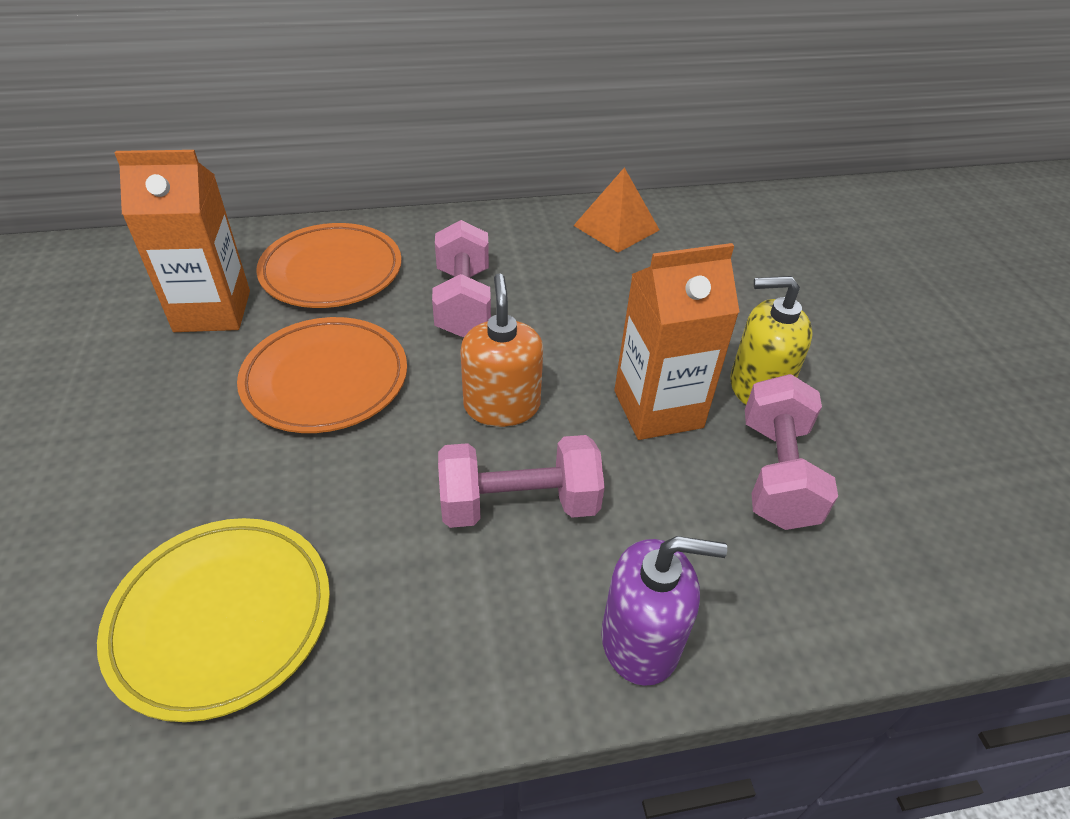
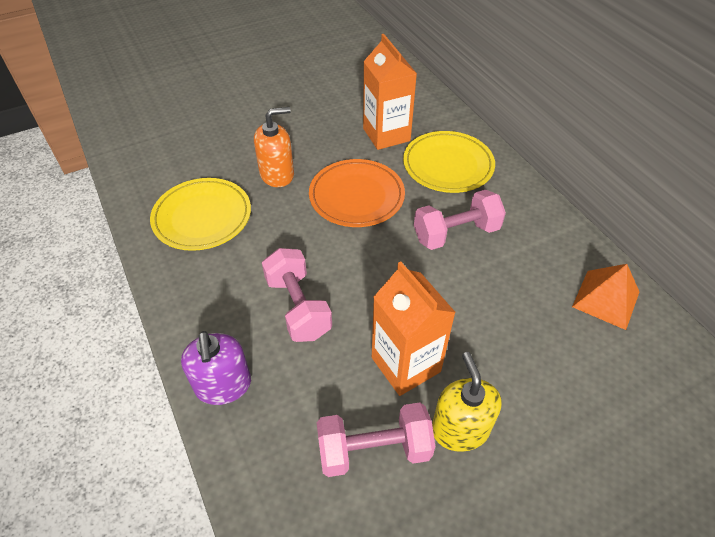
camera: 75 degrees right, 5 degrees up
(331, 271) = (448, 165): orange plate -> yellow plate
(502, 406) = (371, 279): orange soap dispenser -> orange soap dispenser (277, 174)

